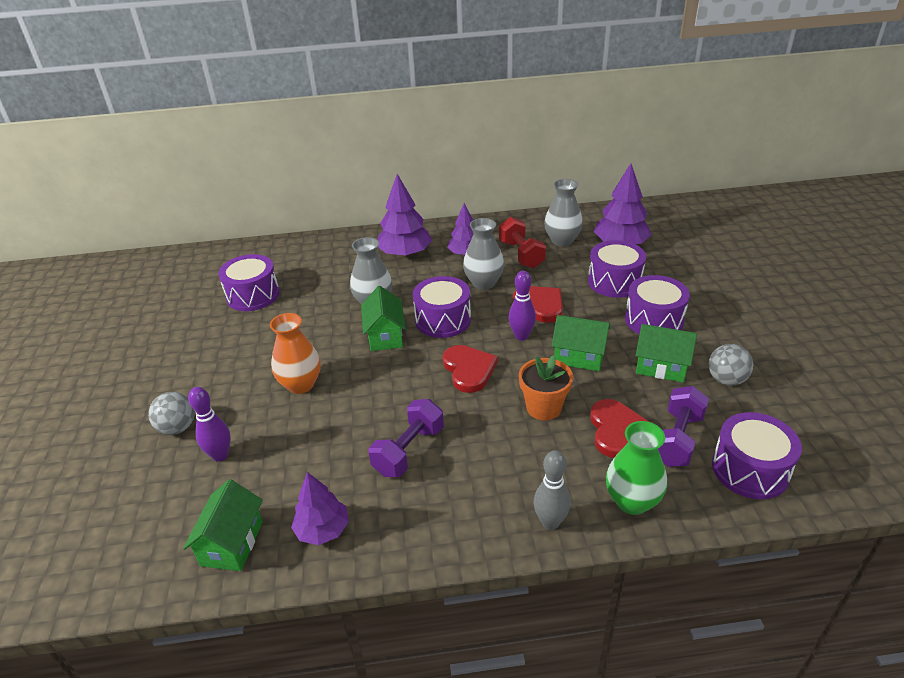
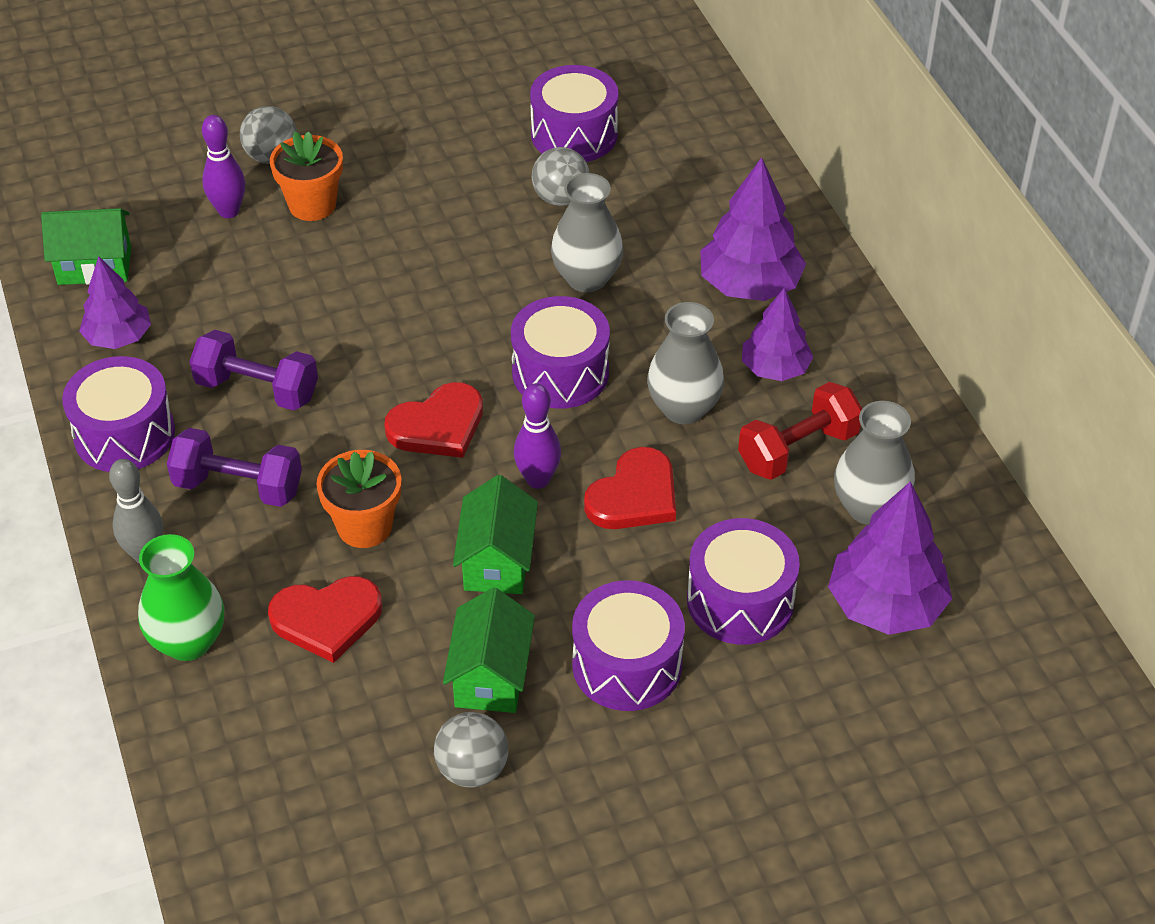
camera: 75 degrees right, 10 degrees up
(242, 410) = (312, 205): none -> orange flower pot
(301, 384) = (373, 247): orange vase -> none
(303, 305) = (560, 198): none -> grey ball
(385, 336) = (503, 311): green house -> none
(677, 439) = (317, 696): purple dumbbell -> purple dumbbell (238, 486)
(750, 469) = (263, 788): purple drum -> purple drum (124, 434)

